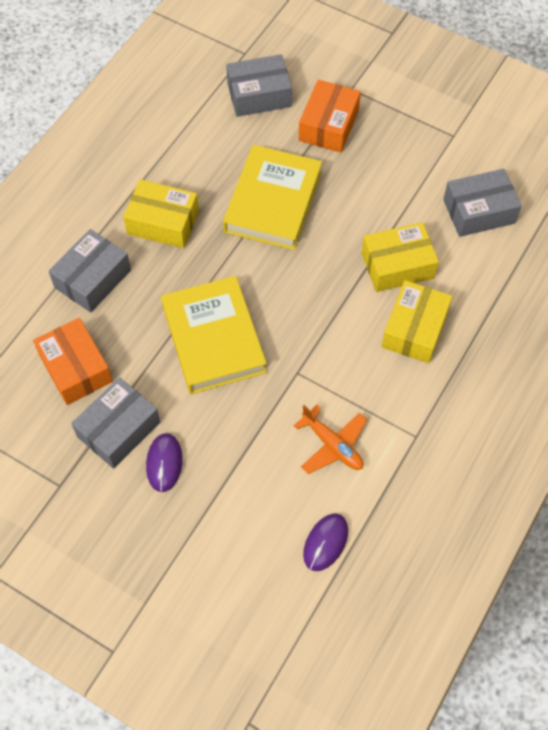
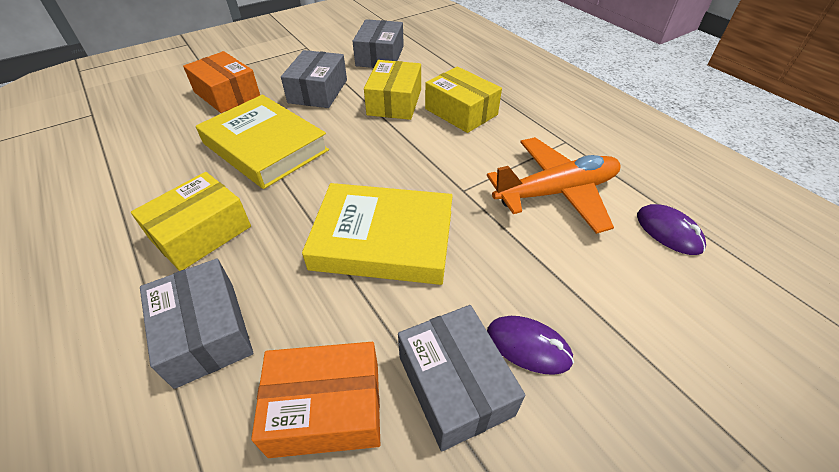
camera: 65 degrees left, 15 degrees down
(259, 95) = (145, 119): grey box -> grey box (318, 91)
(332, 445) = (556, 192): orange plane -> orange plane, size x1.59

